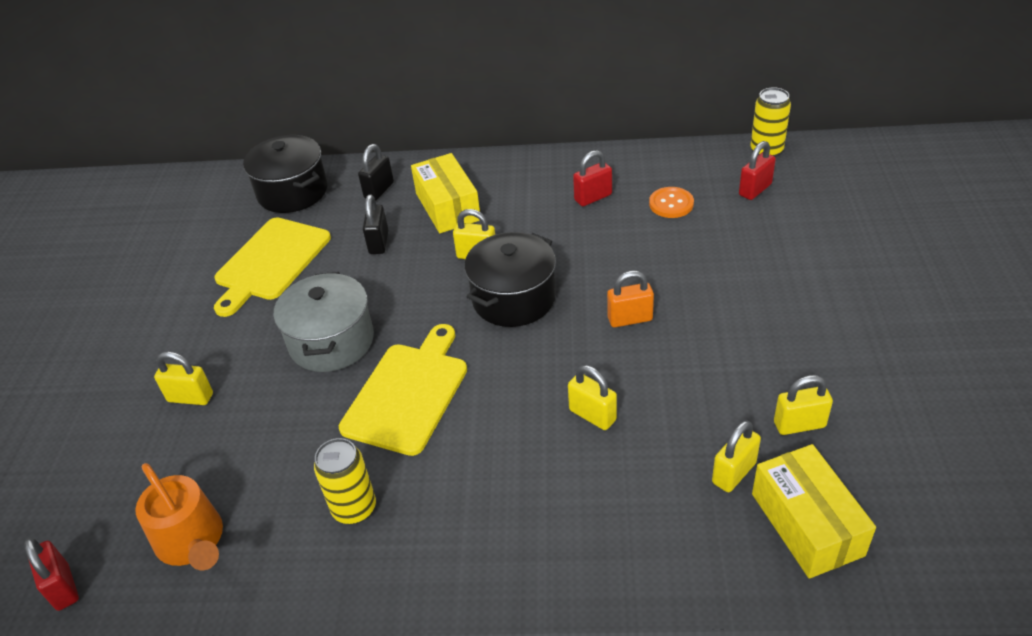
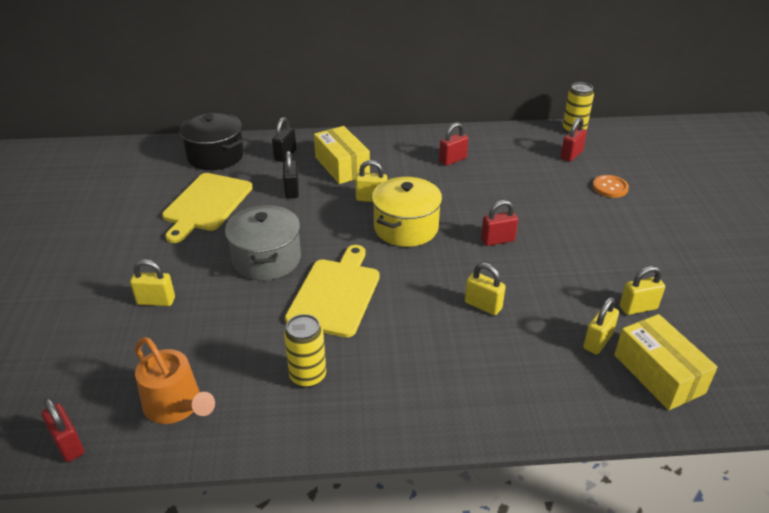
camera: 10 degrees left, 5 degrees down
(513, 298) = (406, 227): black pot -> yellow pot
(630, 319) = (497, 240): orange padlock -> red padlock
(671, 204) = (512, 164): orange button -> orange button (610, 187)

